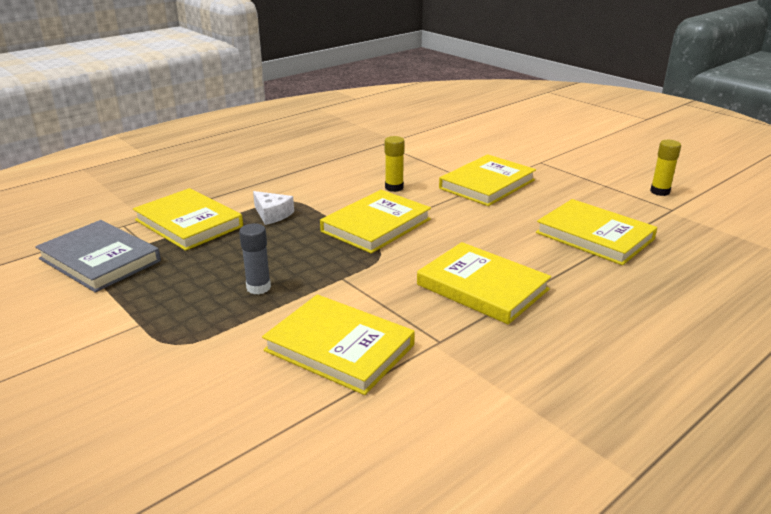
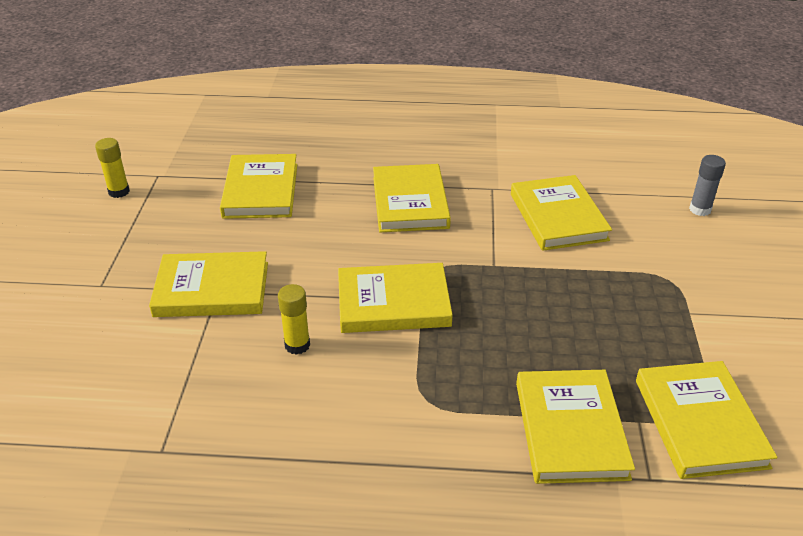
camera: 135 degrees left, 10 degrees up
(100, 260) = (700, 423): grey book -> yellow book
(258, 287) = (569, 294): grey glue stick -> grey glue stick (700, 209)
(272, 214) = (469, 384): white cheese -> none

